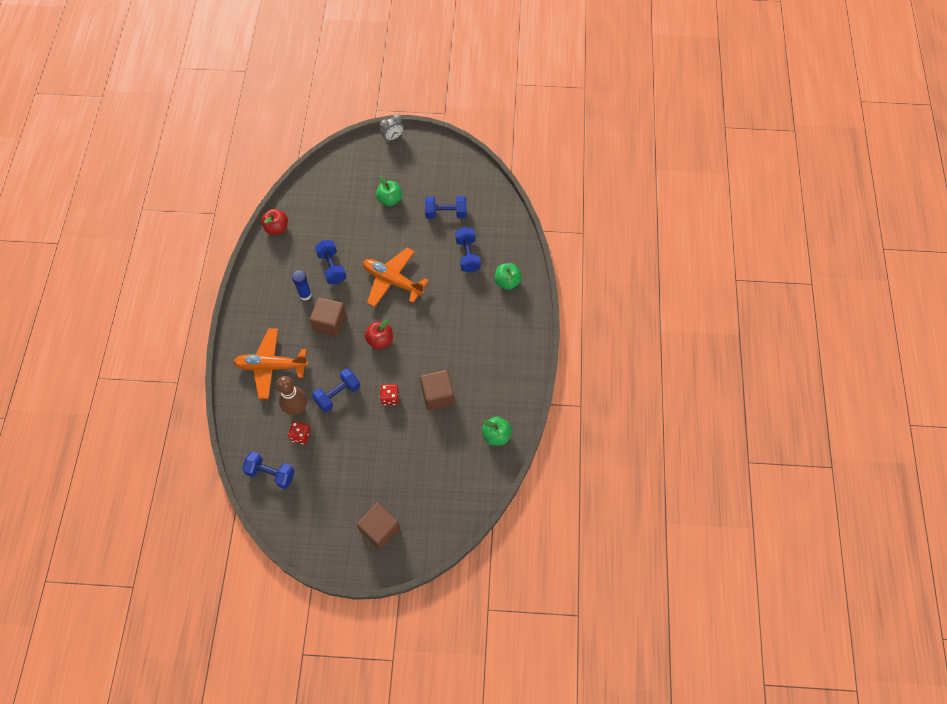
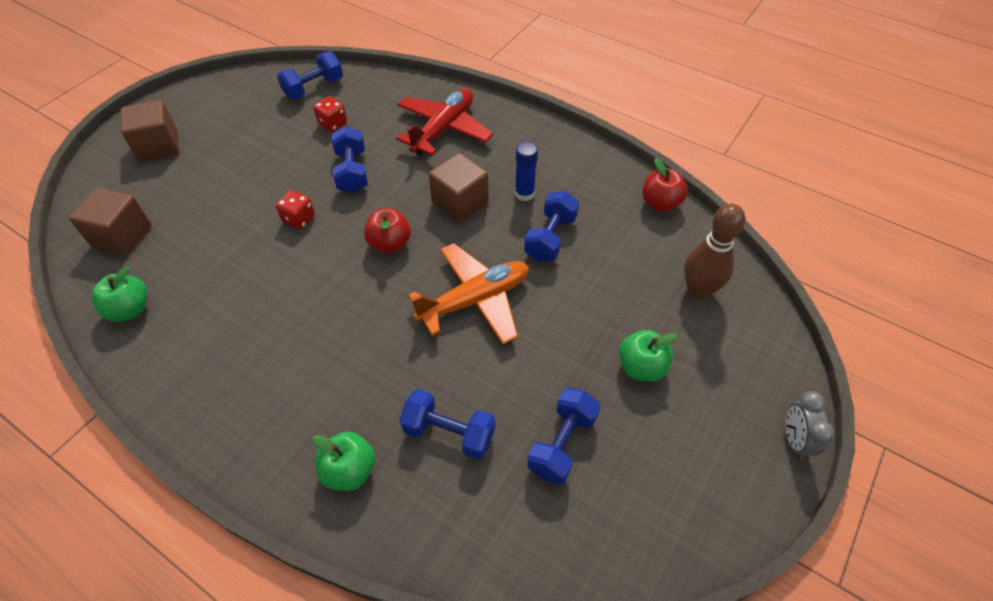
camera: 120 degrees right, 10 degrees down
(271, 366) = (443, 129): orange plane -> red plane
(297, 409) = (368, 131): brown bowling pin -> brown bowling pin (698, 290)
(332, 267) = (550, 238): blue dumbbell -> blue dumbbell turned 75 degrees counterclockwise
(437, 395) = (252, 270): brown cube -> brown cube (122, 236)

